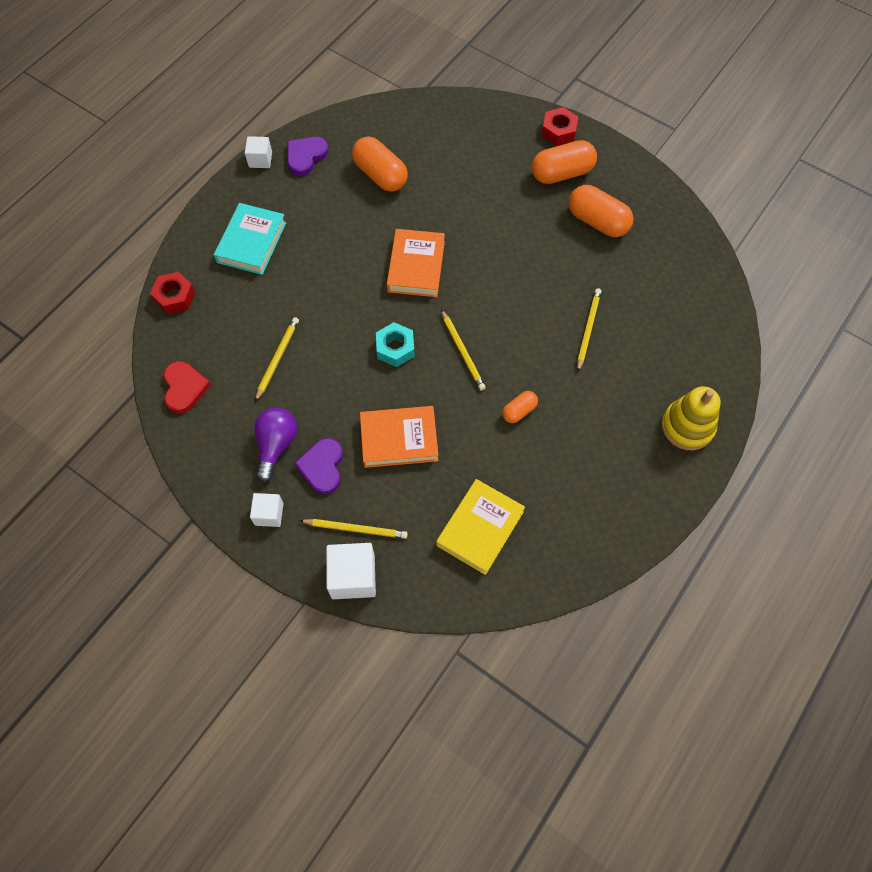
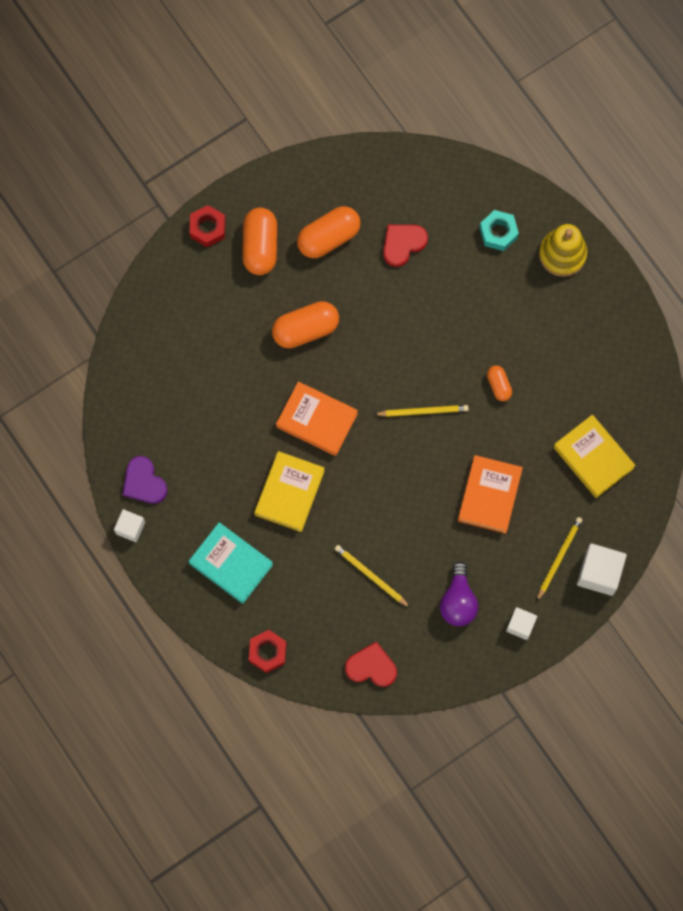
camera: 70 degrees left, 10 degrees up
(276, 445) = (458, 601): purple light bulb -> purple light bulb turned 120 degrees counterclockwise
(322, 467) = (492, 568): purple heart -> none
(337, 267) = (289, 493): none -> yellow book
(380, 175) = (196, 417): orange capsule -> orange capsule (305, 329)
(395, 348) = (398, 468): turquoise nut -> turquoise nut (498, 232)
(588, 329) = (440, 295): yellow pencil -> none
(623, 282) = (403, 244): none -> red heart

